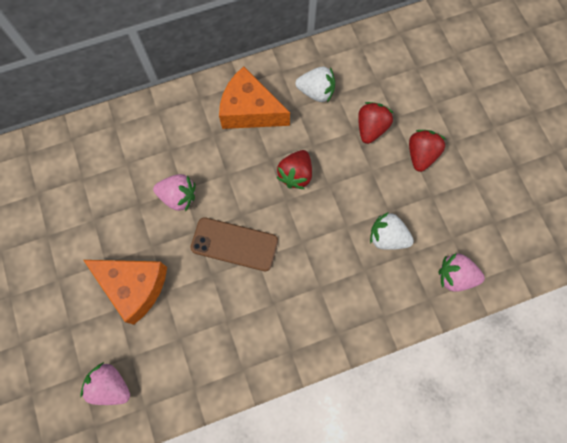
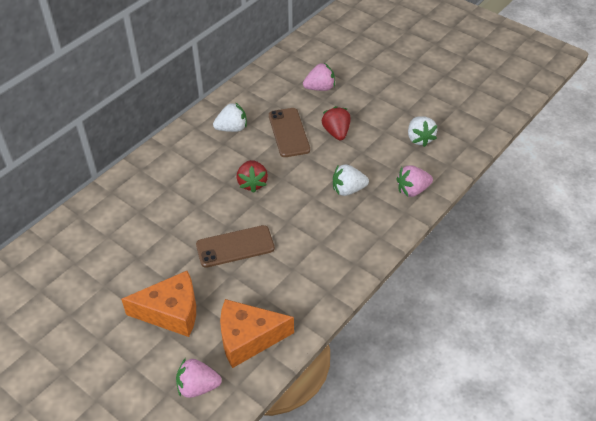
camera: 30 degrees left, 25 degrees down
(178, 197) = (167, 238): pink strawberry -> pink strawberry (320, 88)
(250, 110) = (188, 160): orange cheese -> orange cheese (248, 338)
(371, 128) = (289, 132): red strawberry -> brown phone
(506, 212) = (419, 139): none -> white strawberry

